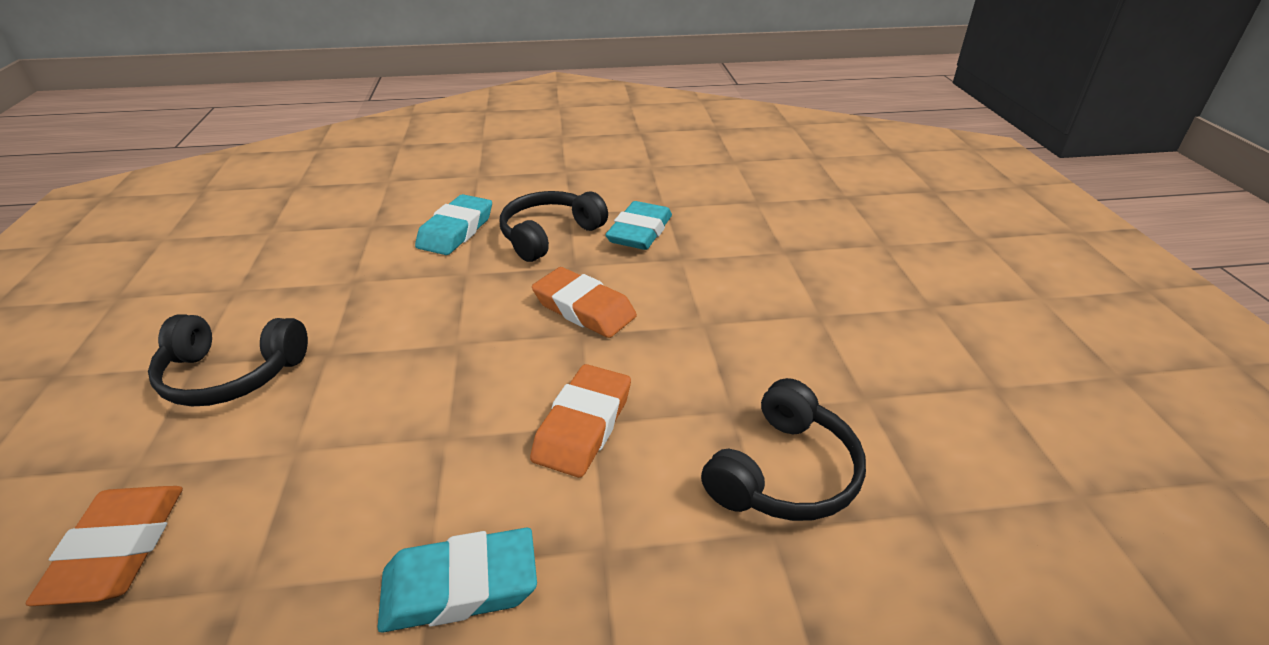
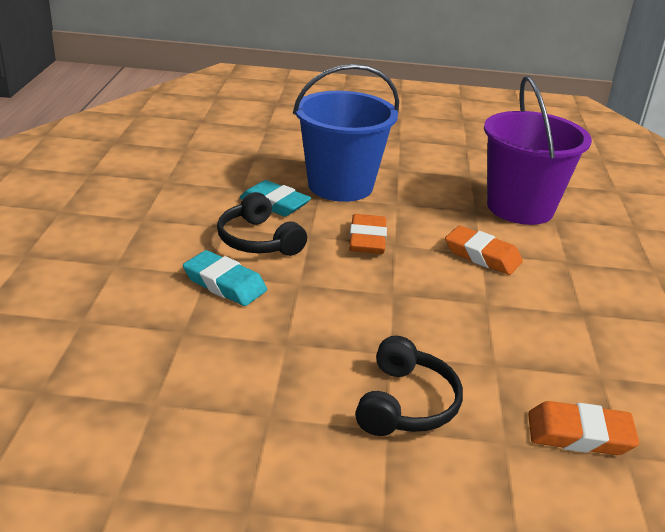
camera: 80 degrees left, 5 degrees down
(460, 586) = (592, 304): turquoise eraser -> none
(584, 309) = (367, 239): orange eraser -> orange eraser turned 45 degrees counterclockwise
(722, 270) = (340, 185): none -> blue bucket
(785, 473) = (520, 207): black headphones -> purple bucket

